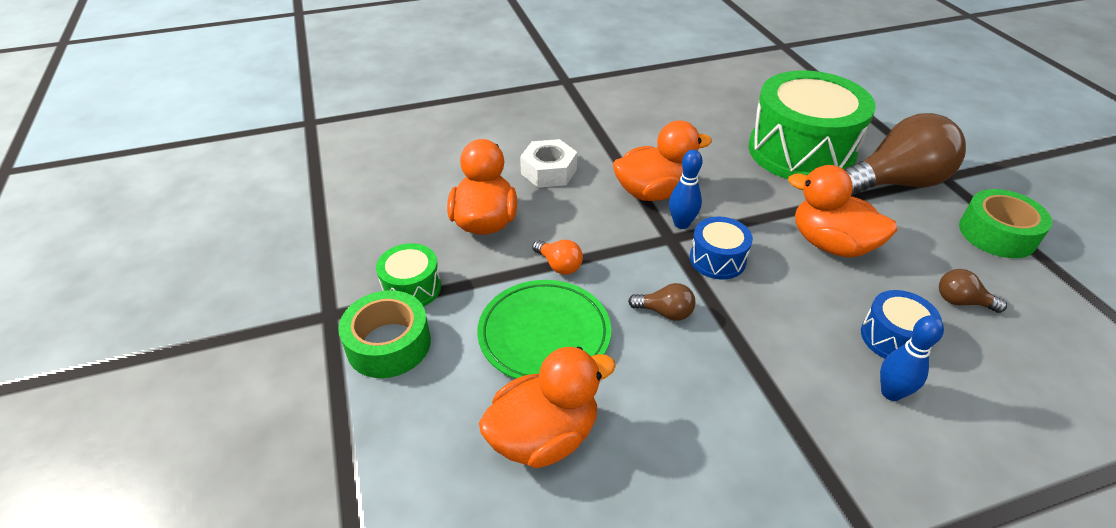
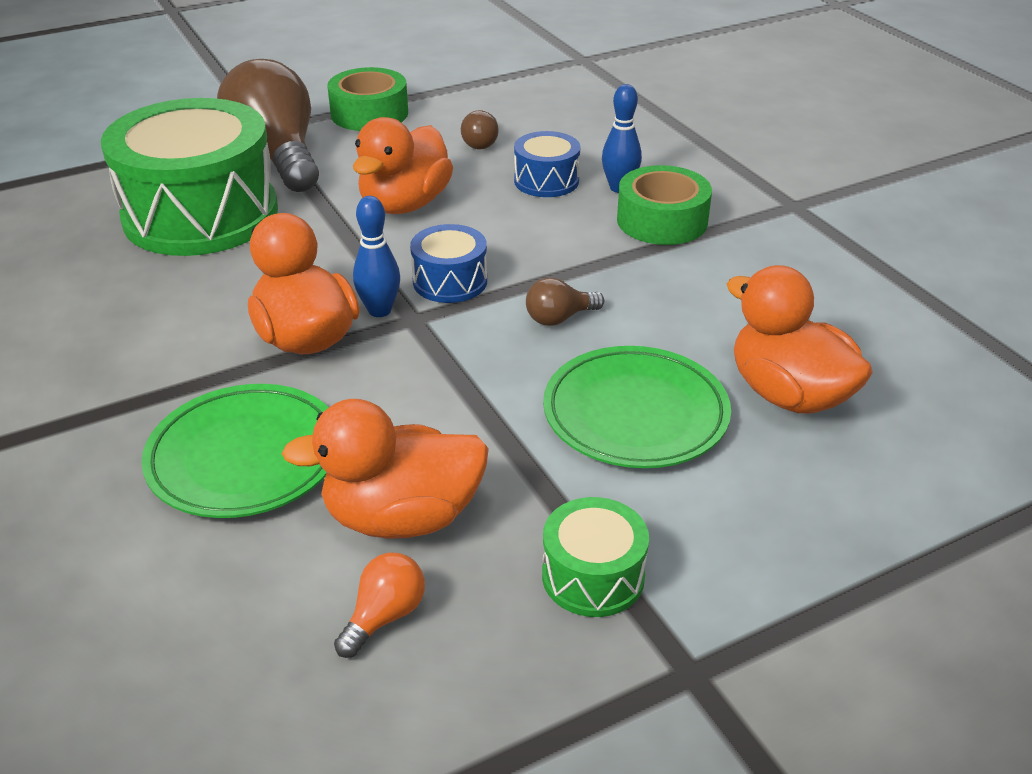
camera: 100 degrees left, 5 degrees down
(388, 344) = (719, 573): green tape -> green tape (662, 220)
(549, 171) = (245, 457): white nut -> green plate
(559, 265) = (495, 416): orange light bulb -> orange light bulb (384, 616)
(665, 312) = (559, 318): brown light bulb -> brown light bulb turned 120 degrees counterclockwise

